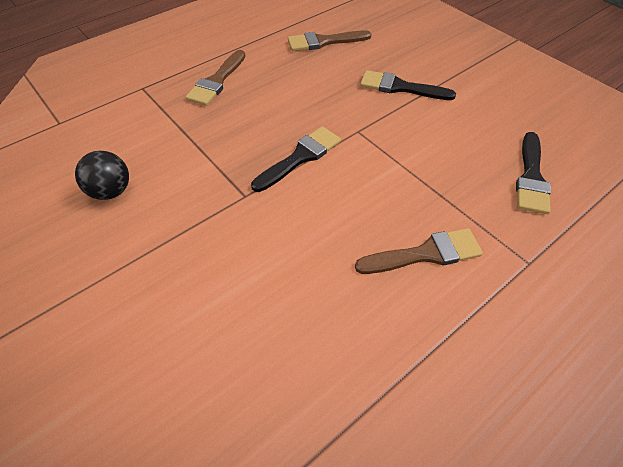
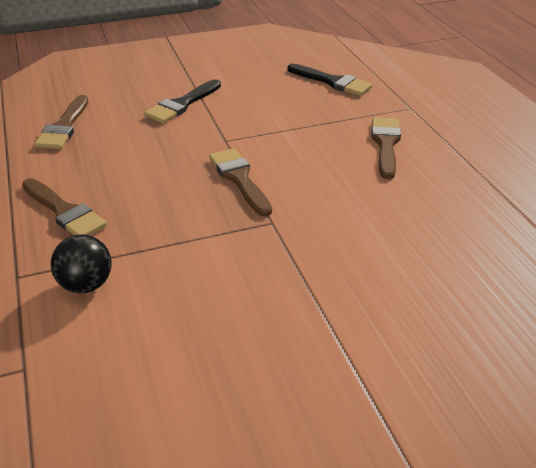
camera: 70 degrees left, 15 degrees down
(111, 191) = (206, 321): black ball -> black ball (86, 285)
(300, 157) = (239, 179): black brush -> brown brush

